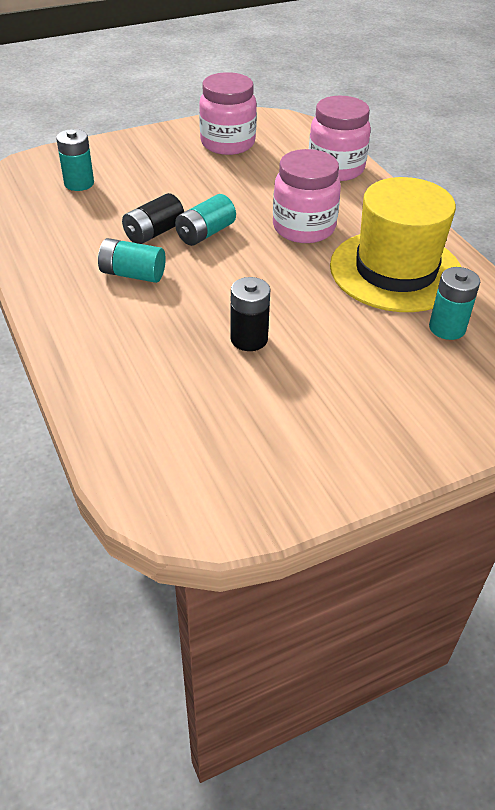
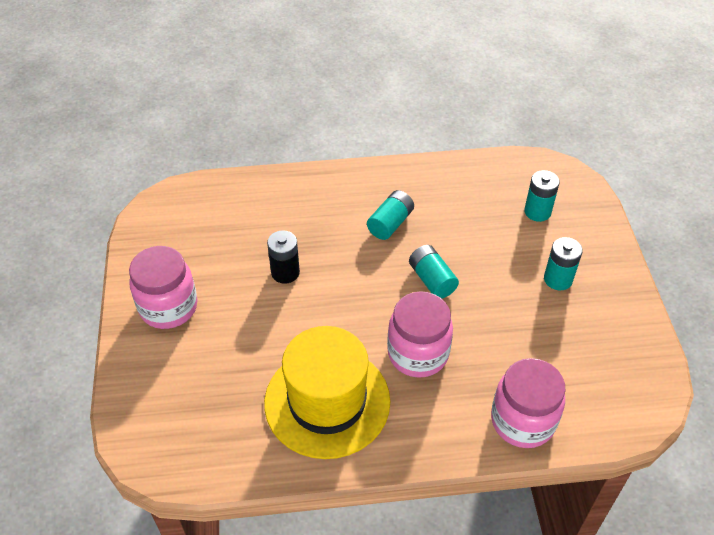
camera: 110 degrees right, 5 degrees up
(154, 233) = (443, 246): black battery -> none
(227, 143) = (597, 338): pink jar -> pink jar (168, 307)
(447, 328) = (237, 406): turquoise battery -> turquoise battery (558, 279)

